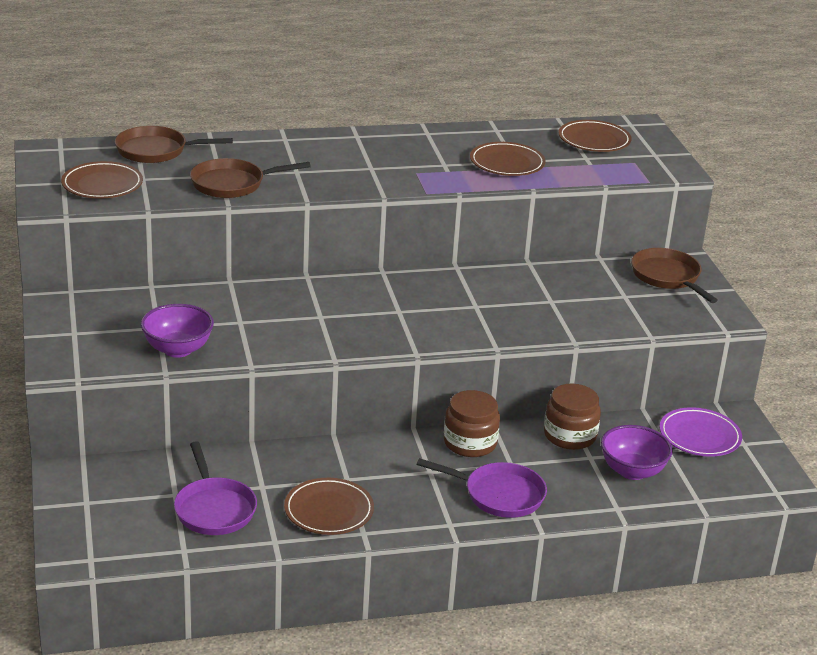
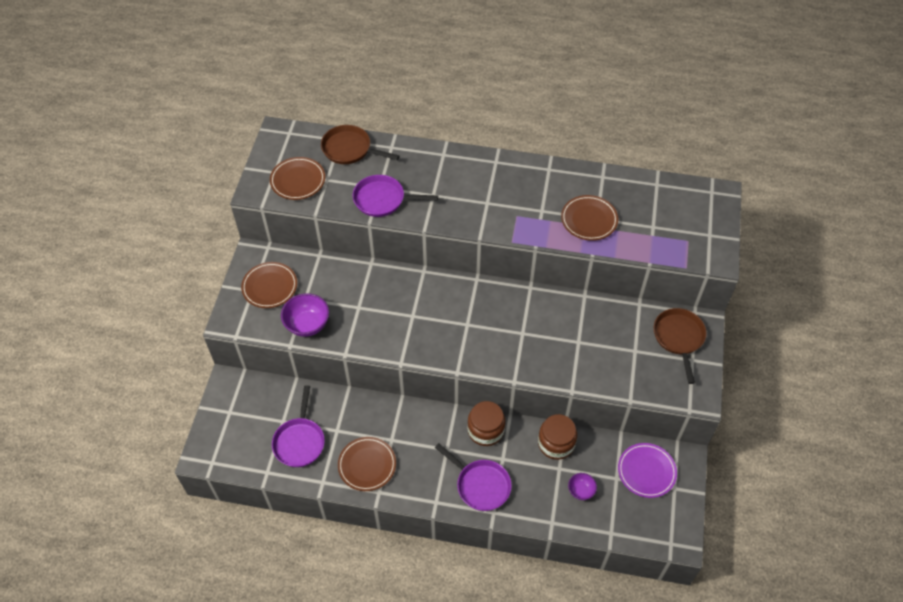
camera: 25 degrees right, 25 degrees up
(232, 184) = (383, 200): brown pan -> purple pan
(594, 140) = (671, 206): brown plate -> brown plate (270, 287)
(632, 471) = (581, 491): purple bowl -> purple bowl, size x0.58

